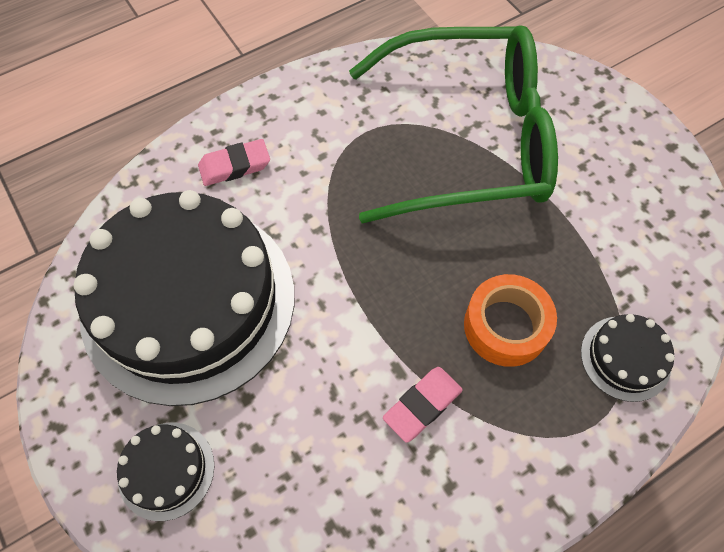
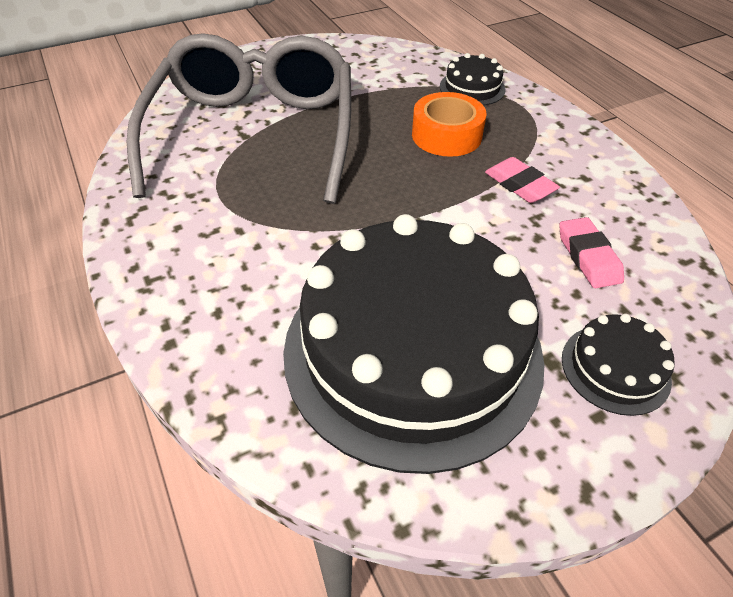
camera: 85 degrees left, 15 degrees down
(235, 166) = (228, 305): pink eraser -> pink eraser (588, 257)
(467, 140) = (254, 134): green glasses -> grey glasses

